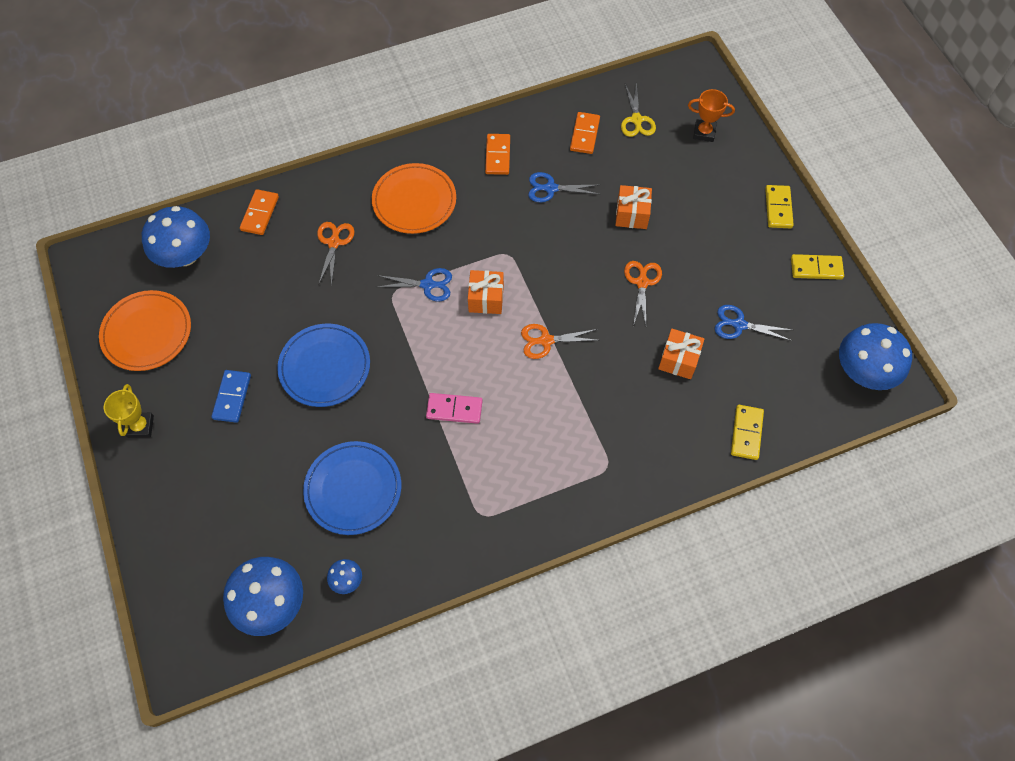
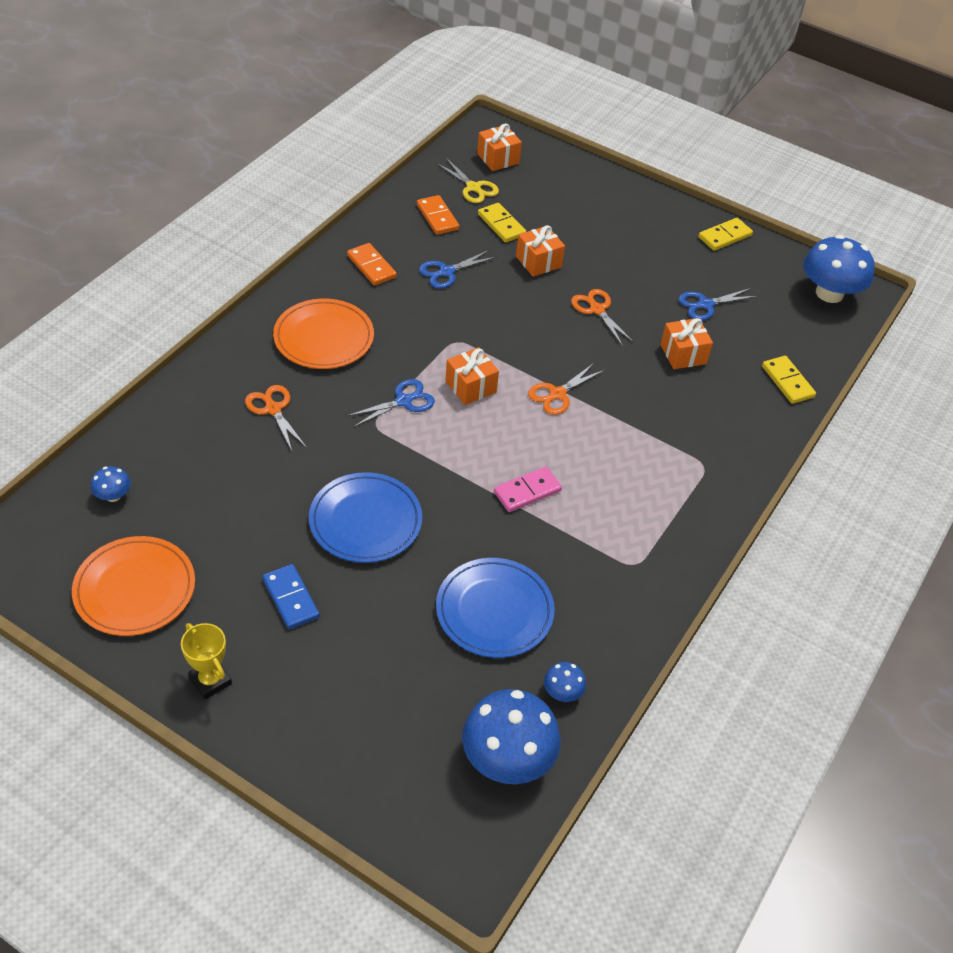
camera: 40 degrees left, 15 degrees down
(185, 255) = (113, 495): blue mushroom -> blue mushroom, size x0.46
(260, 213) = (166, 420): orange domino -> none
(680, 101) = (498, 158): none -> orange gift
(704, 132) = (541, 174): orange trophy -> none
(778, 208) = (654, 205): yellow domino -> yellow domino (501, 225)

